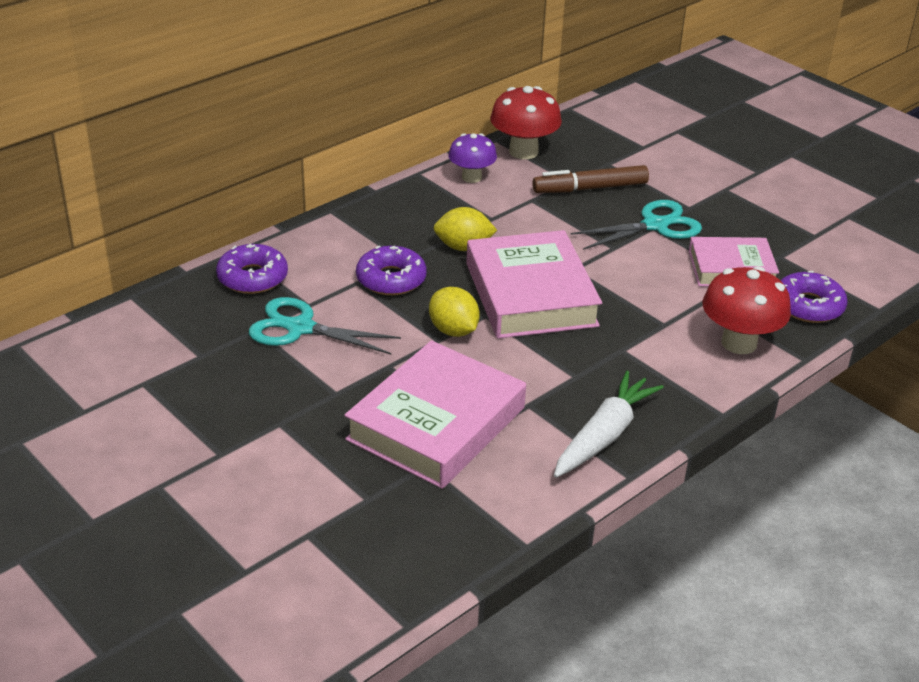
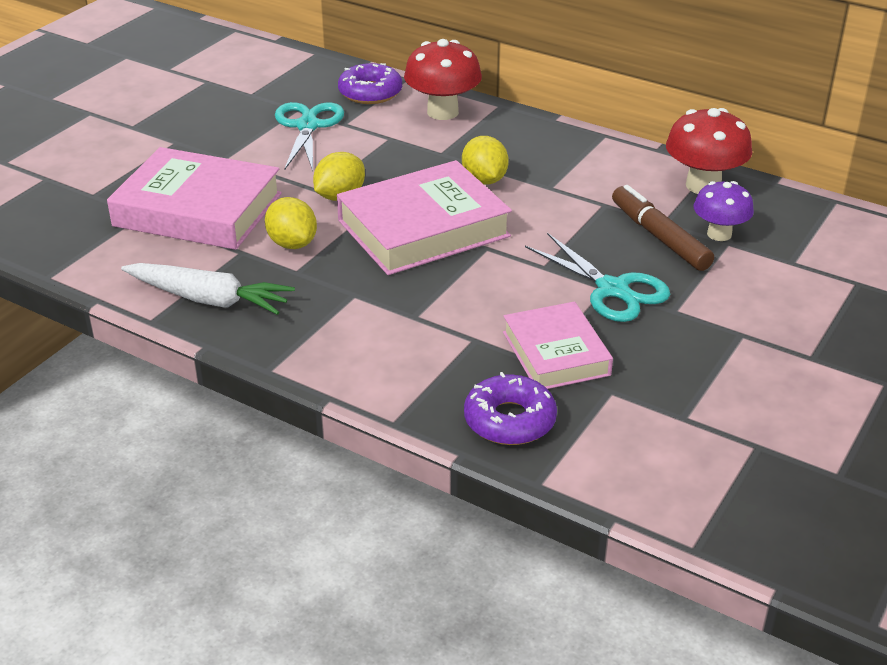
camera: 75 degrees right, 0 degrees up
(391, 279) = (405, 153): purple donut -> none
(471, 177) = (621, 164): purple mushroom -> purple mushroom (719, 234)
(526, 371) = (292, 243): none -> yellow lemon
(739, 343) = (404, 371): red mushroom -> red mushroom (442, 112)

